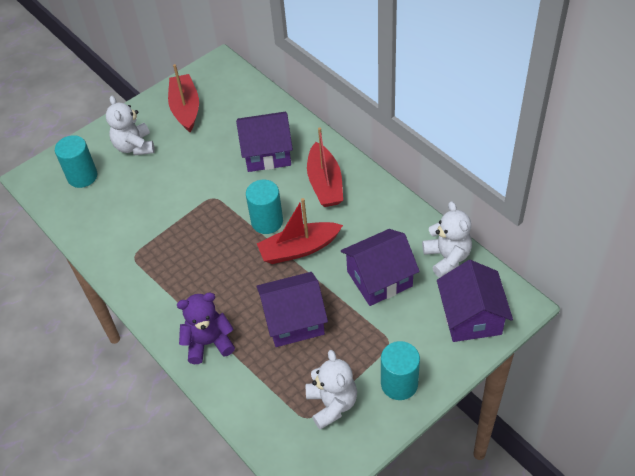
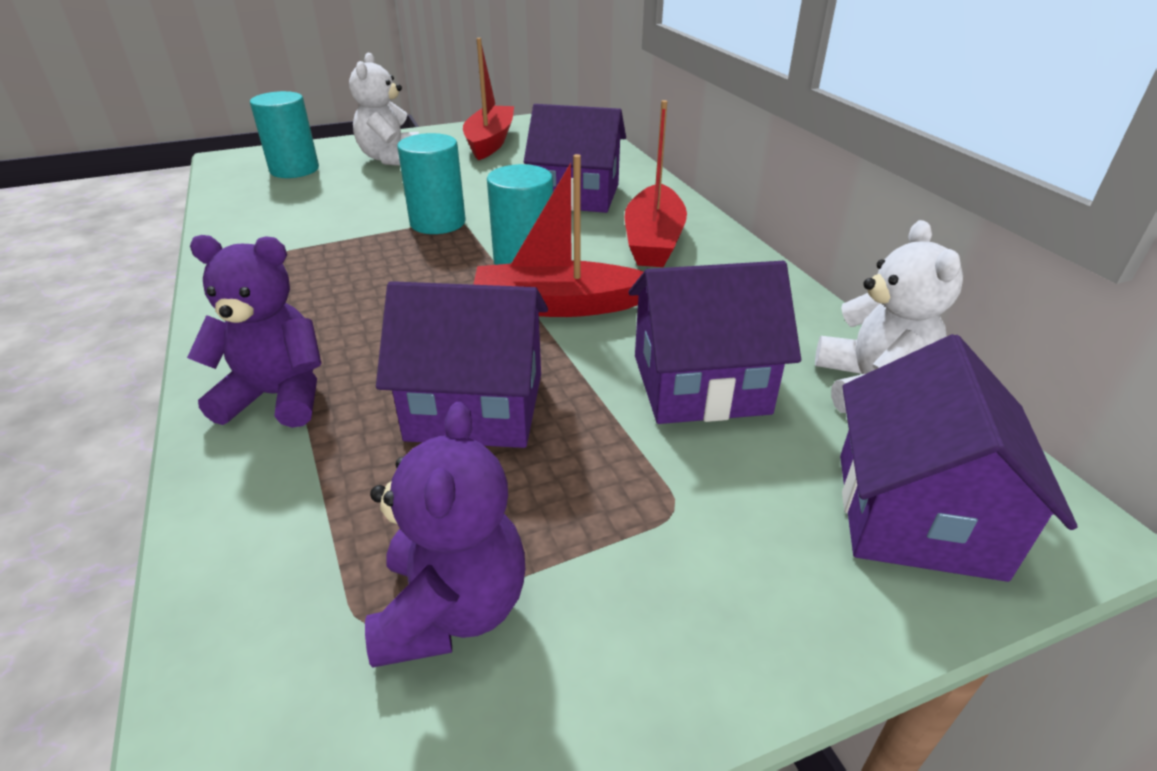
camera: 15 degrees right, 15 degrees down
(332, 404) = (452, 609): white teddy bear -> purple teddy bear
(399, 384) = (665, 617): turquoise cylinder -> turquoise cylinder (438, 223)

